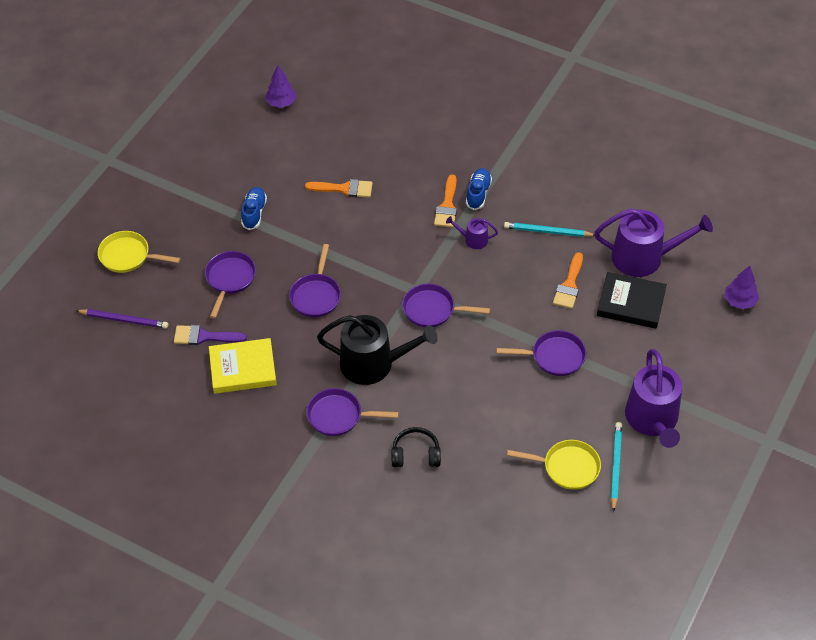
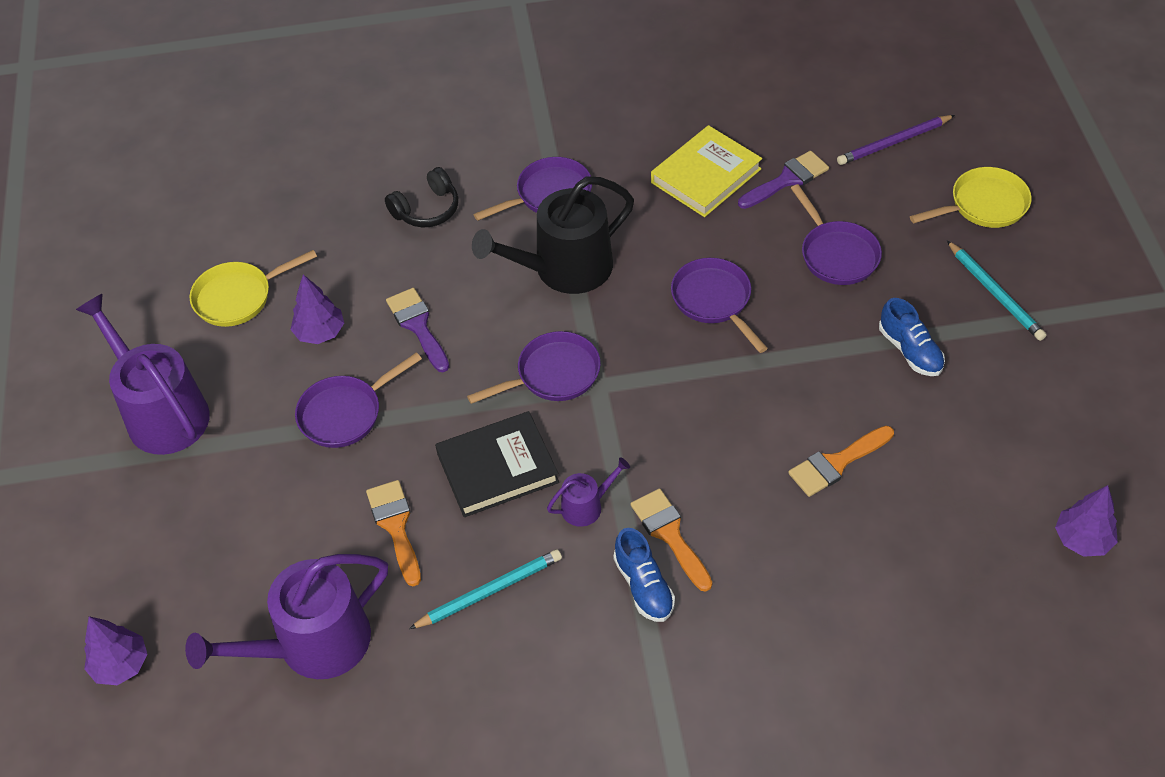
camera: 145 degrees right, 0 degrees up
(479, 381) = (418, 326): none -> purple brush
(535, 412) = (320, 333): none -> purple tree
(615, 466) = (179, 332): turquoise pencil -> turquoise pencil (995, 293)
(631, 303) = (288, 556): black book -> black book (497, 468)

